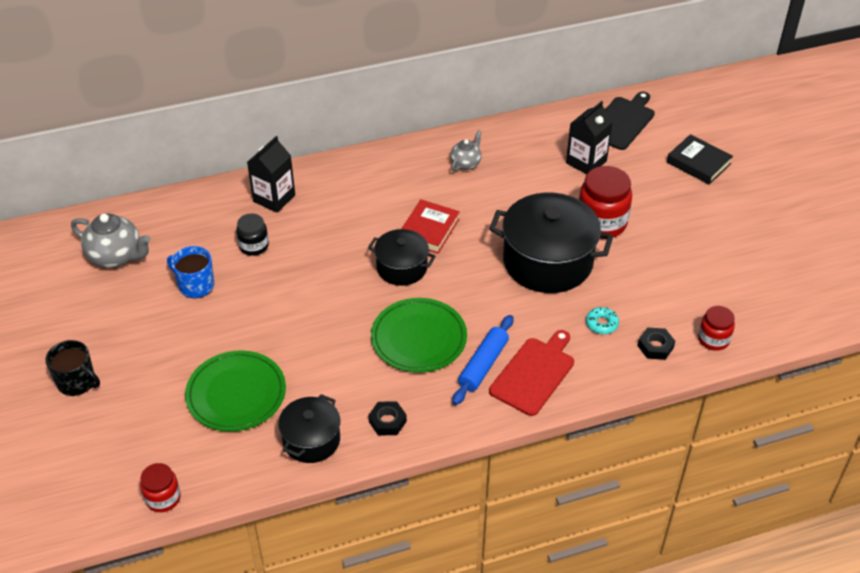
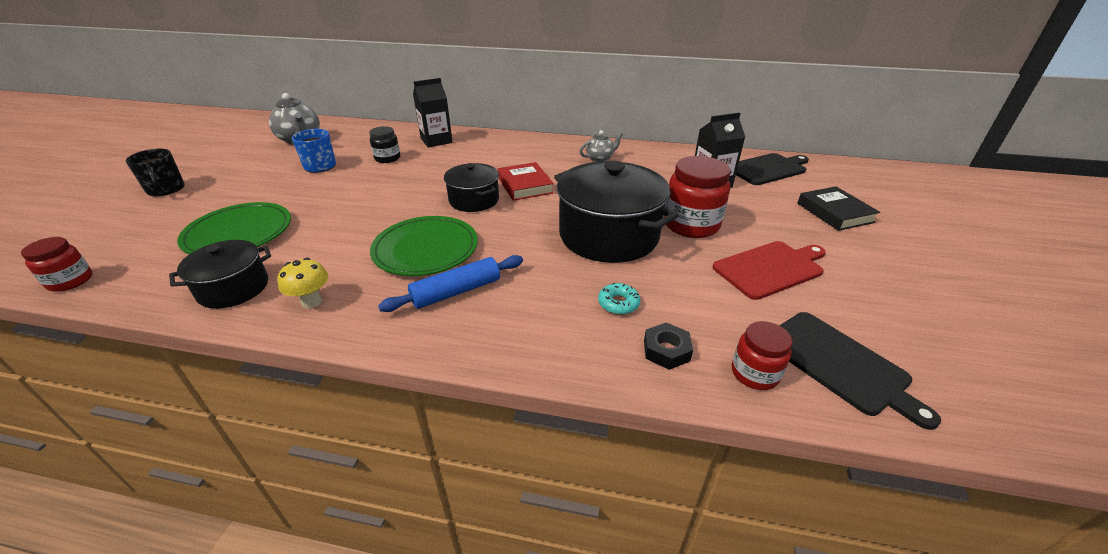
camera: 30 degrees right, 10 degrees down
(387, 421) = (312, 302): black nut -> yellow mushroom
(429, 230) = (525, 185): red book -> red book turned 75 degrees counterclockwise
(534, 374) = (497, 320): red cutting board -> red cutting board (770, 268)
(755, 310) = (839, 364): none -> black cutting board

